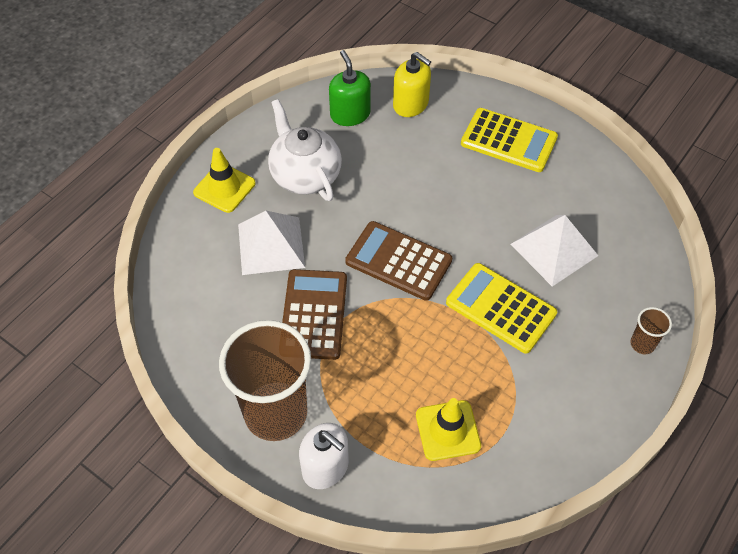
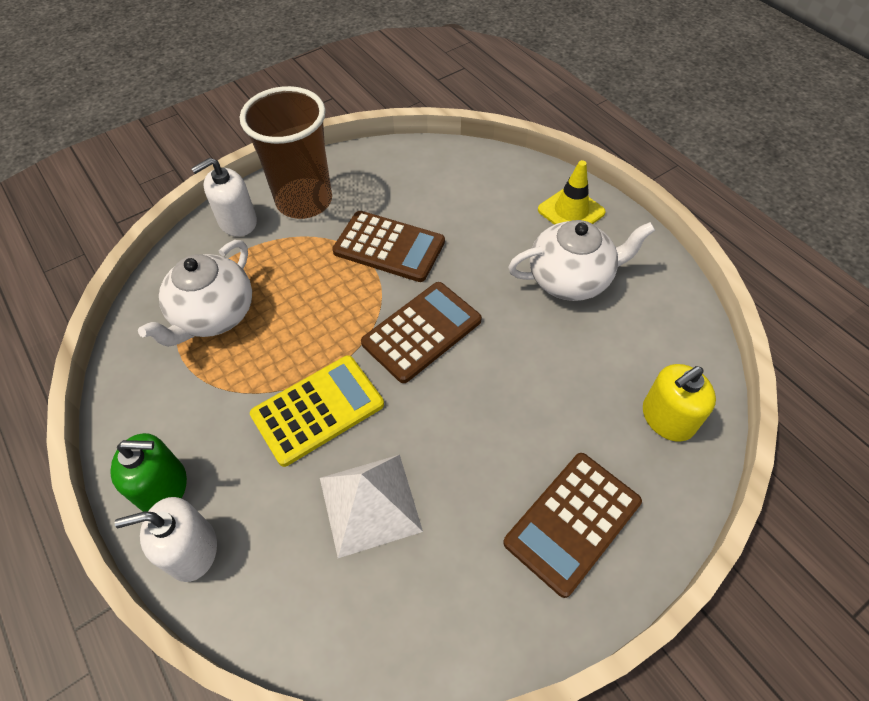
camera: 110 degrees right, 0 degrees up
(271, 245) = (484, 232): white pyramid -> none
(350, 114) = (660, 345): green soap dispenser -> green soap dispenser (163, 487)
(448, 430) = (214, 315): yellow traffic cone -> white teapot
(508, 141) = (572, 522): yellow calculator -> brown calculator
(642, 344) = (192, 550): brown cup -> white soap dispenser

